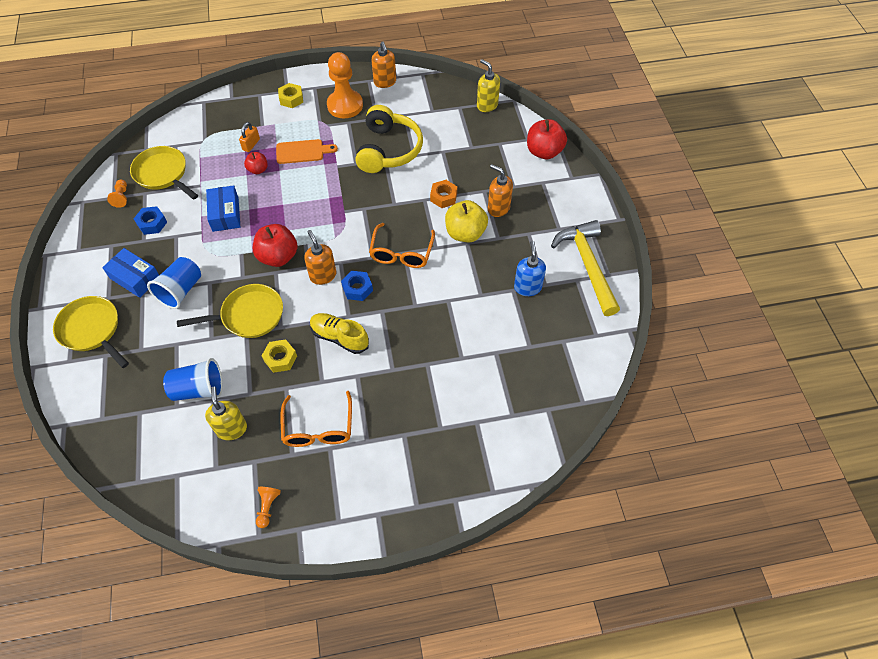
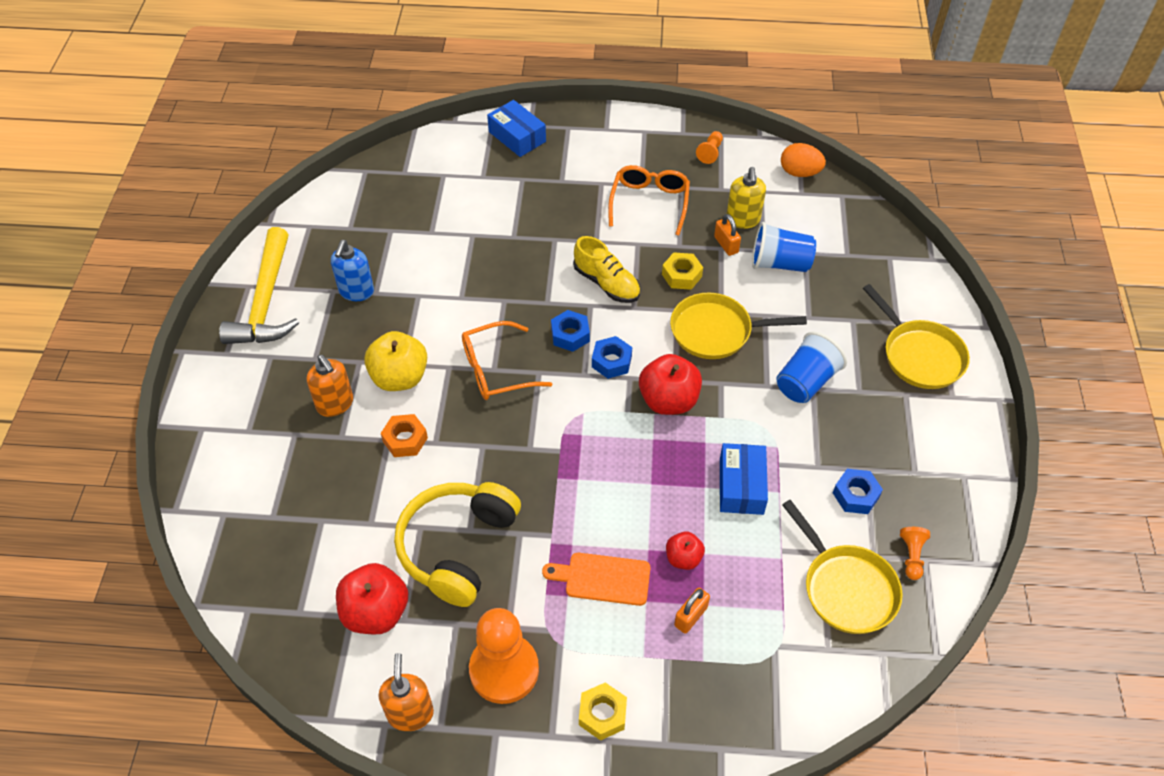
camera: 165 degrees left, 5 degrees down
(135, 278) = (871, 413): blue box -> blue box (517, 137)
(177, 501) = (799, 173): none -> orange egg
(245, 398) = (726, 245): none -> orange padlock
(323, 275) = (611, 361): orange soap dispenser -> blue nut
(401, 252) = (497, 369): orange glasses -> orange glasses turned 135 degrees counterclockwise
(487, 105) = (249, 604): yellow soap dispenser -> none
(544, 152) = (213, 483): red apple -> red apple (376, 612)

